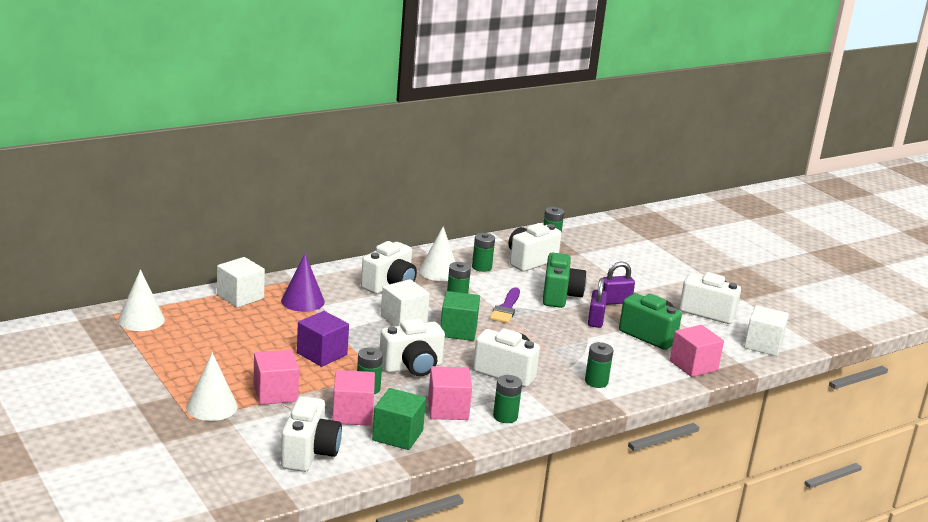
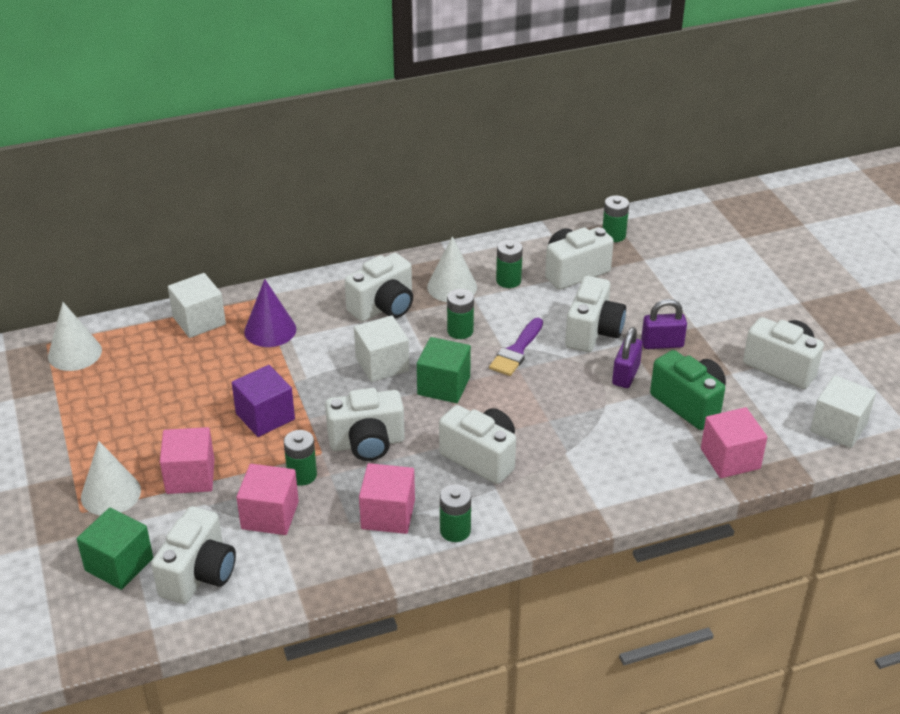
camera: 15 degrees right, 15 degrees up
(397, 435) = (313, 553): green cube -> green cube (119, 564)
(560, 296) = (593, 332): green camera -> white camera
(596, 382) = (591, 479): green battery -> none

